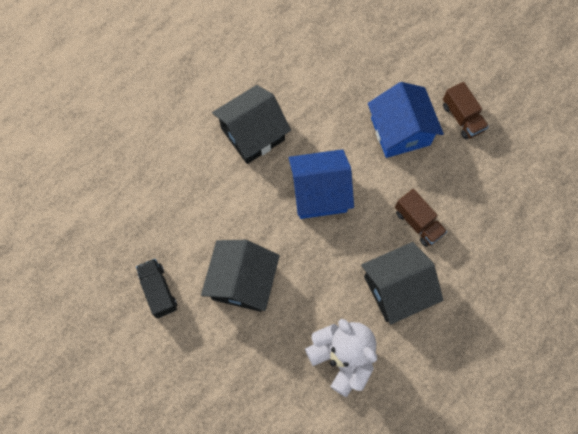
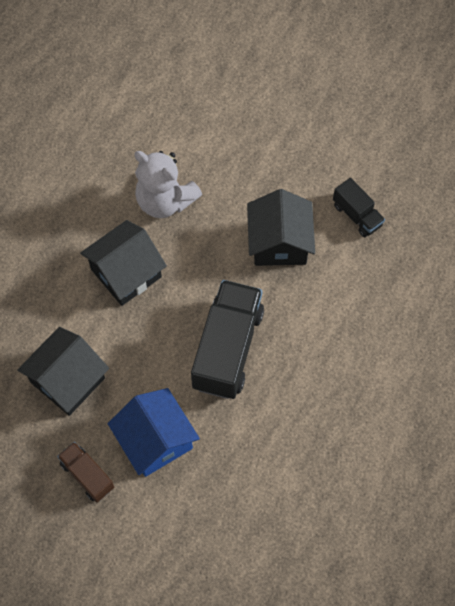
camera: 165 degrees right, 5 degrees down
(252, 134) = (319, 395): black house -> black house (68, 380)
(319, 192) = (227, 348): blue house -> black truck
(418, 223) = (116, 343): brown truck -> none

